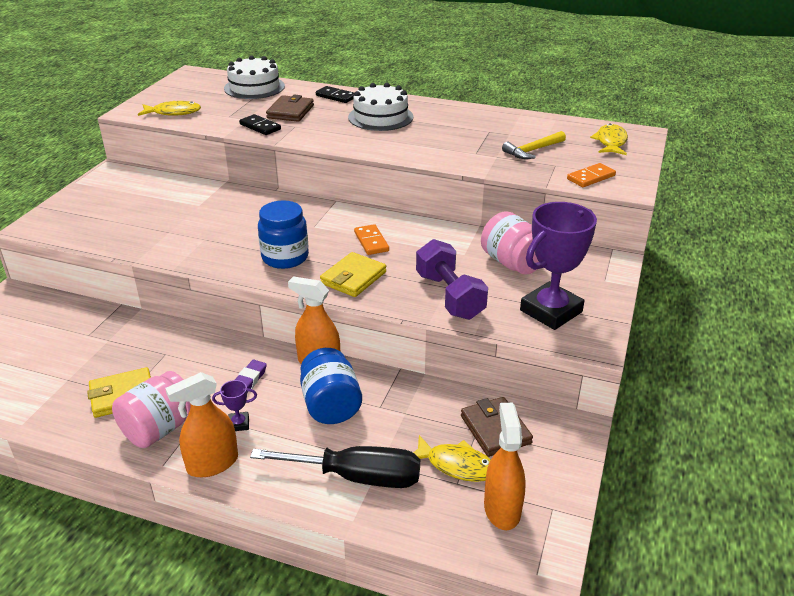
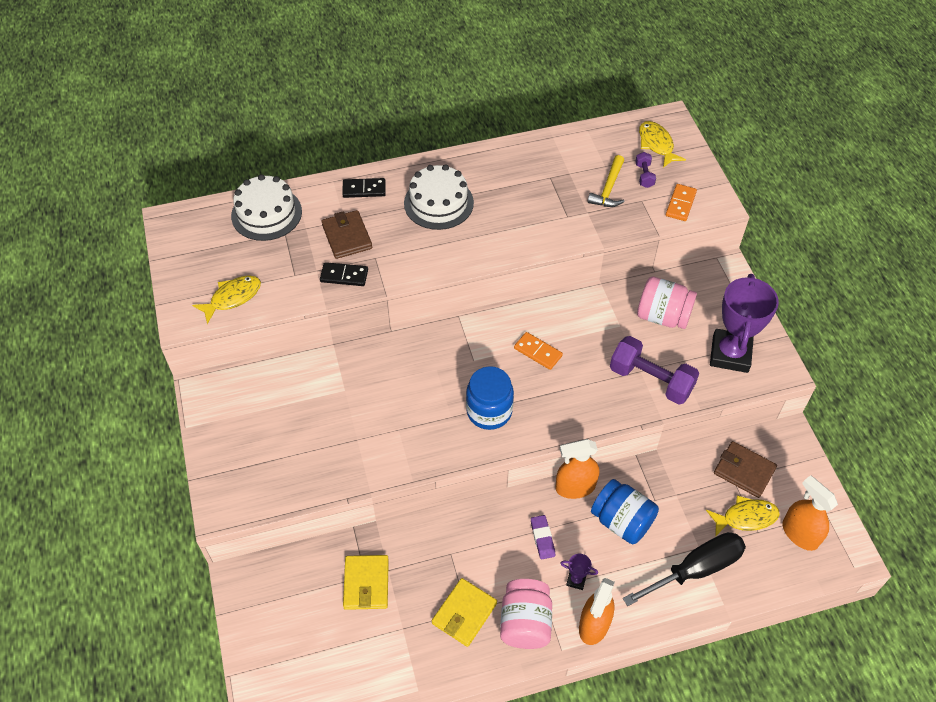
camera: 35 degrees left, 20 degrees up
(239, 424) = (576, 580): purple trophy -> purple trophy turned 60 degrees clockwise
(353, 278) = (564, 403): yellow wallet -> yellow wallet (366, 584)
(576, 153) = (644, 175): none -> purple dumbbell

